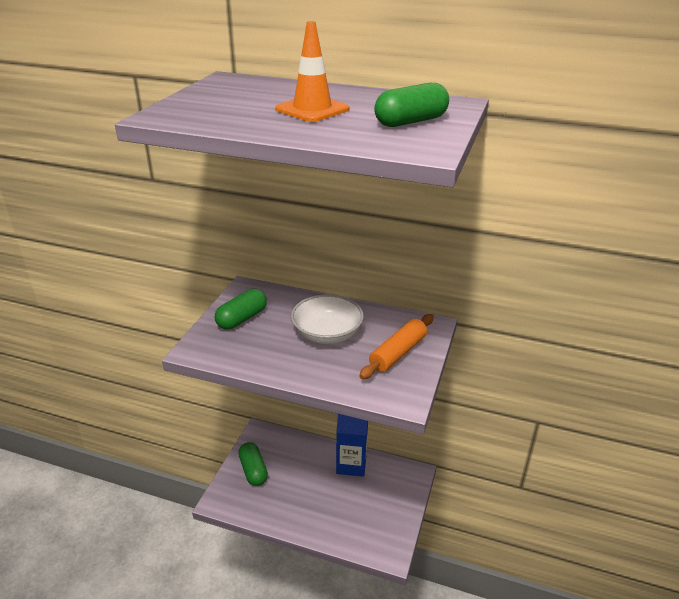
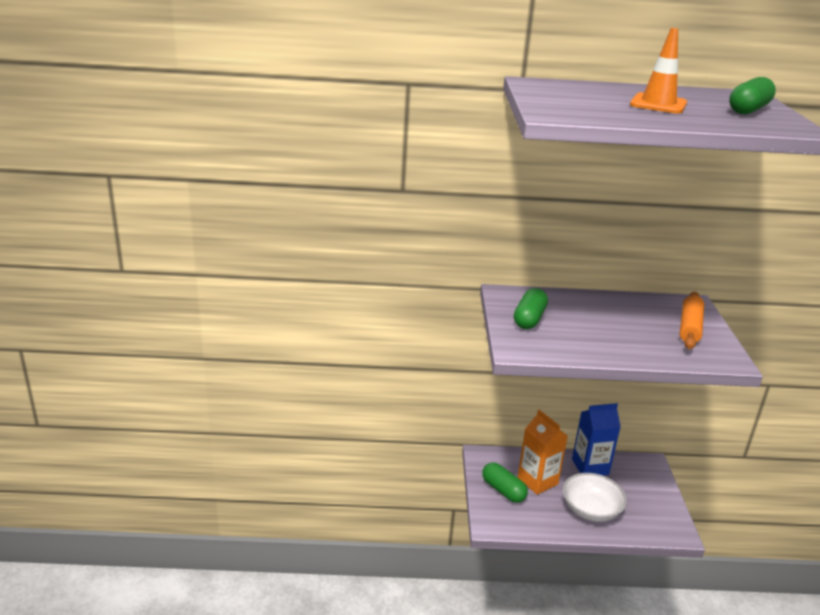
camera: 20 degrees left, 5 degrees down
(291, 468) = (537, 481): none -> orange carton
(327, 334) = (616, 321): white bowl -> white bowl (591, 509)

